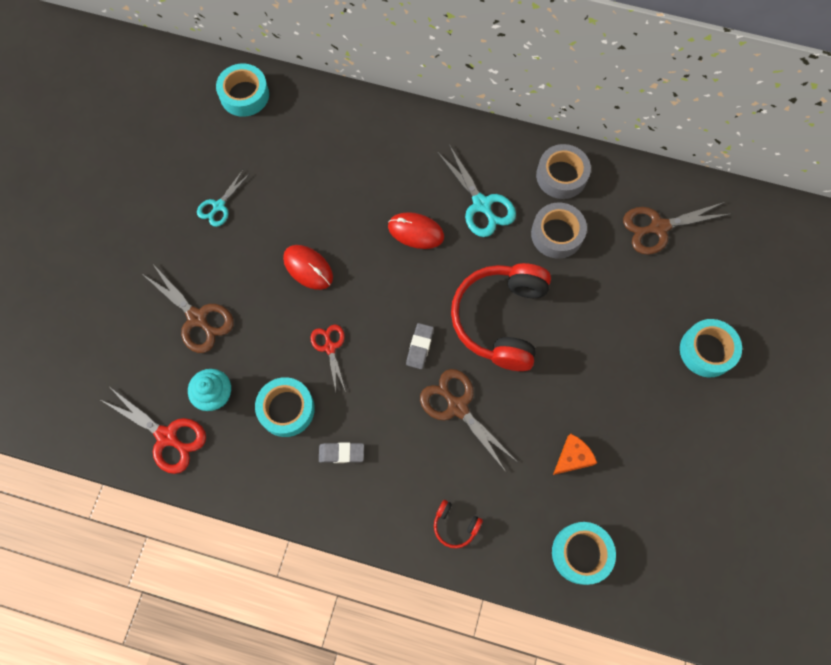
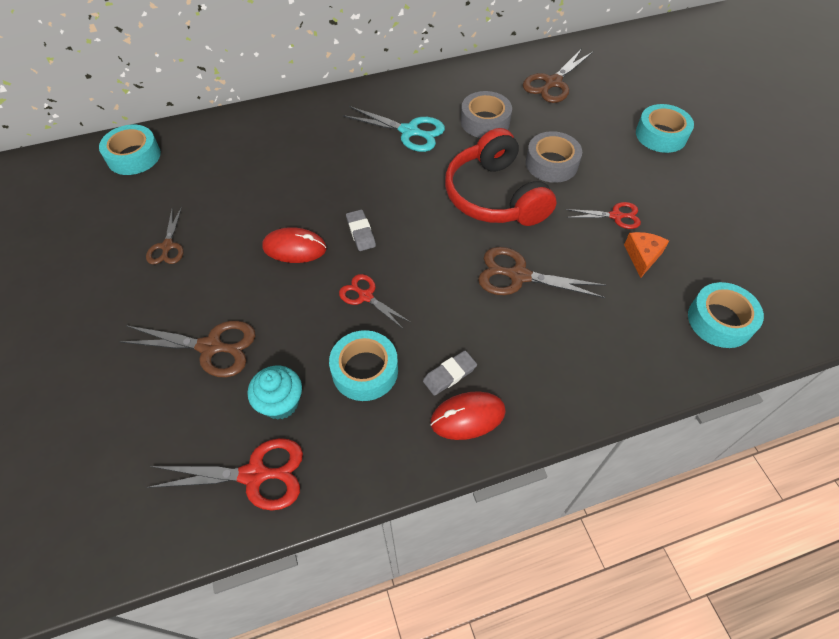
camera: 35 degrees left, 15 degrees down
(219, 206) = (167, 246): turquoise scissors -> brown scissors
(416, 231) = (371, 174): red mouse -> red mouse (468, 416)
(419, 347) = (446, 251): grey eraser -> grey eraser (361, 232)
(455, 525) = (602, 367): red headphones -> none
(561, 176) = (454, 87): grey tape -> grey tape (551, 163)
(585, 405) = (615, 216): none -> red scissors

